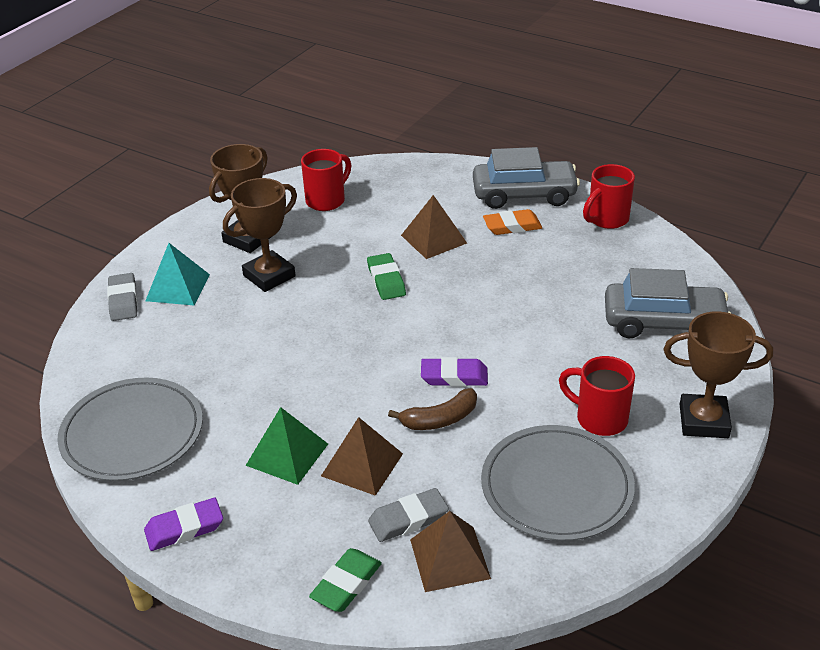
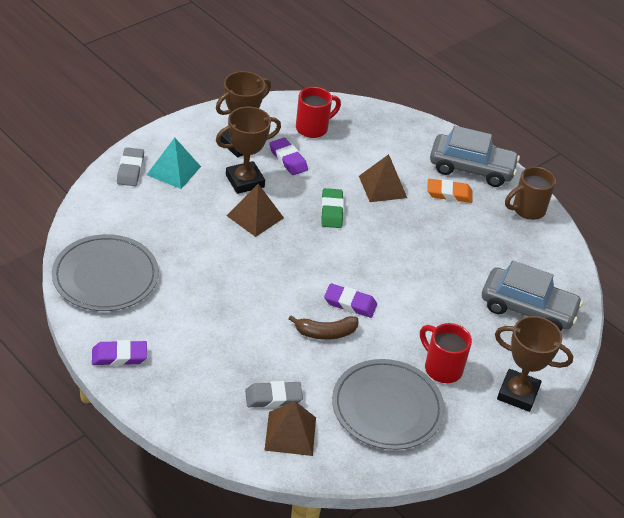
camera: 10 degrees right, 5 degrees up
(287, 454) = (207, 325): green pyramid -> none
(311, 239) = (288, 159): none -> purple eraser
(346, 584) = (214, 428): green eraser -> none
(362, 464) = (257, 349): brown pyramid -> brown pyramid (255, 216)
(606, 219) = (527, 210): red mug -> brown mug

